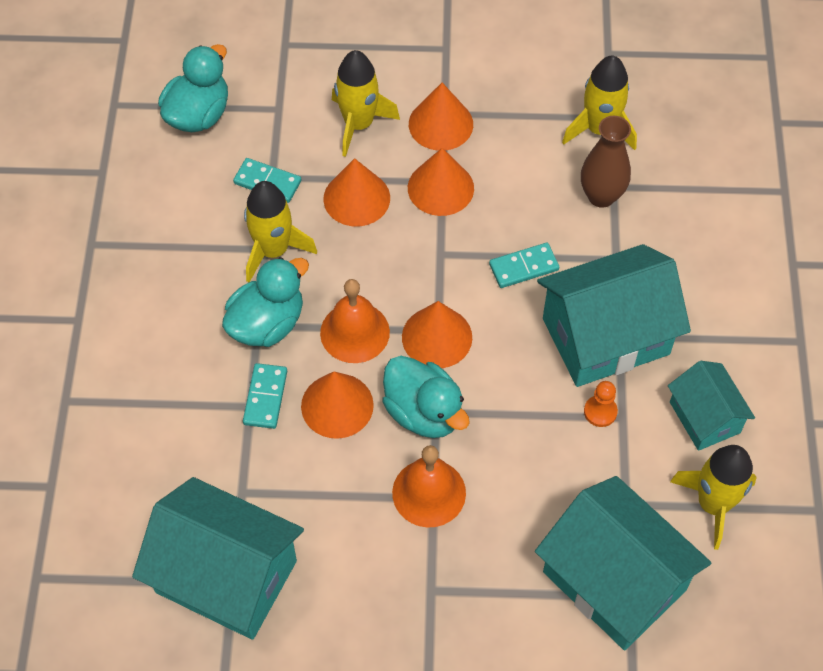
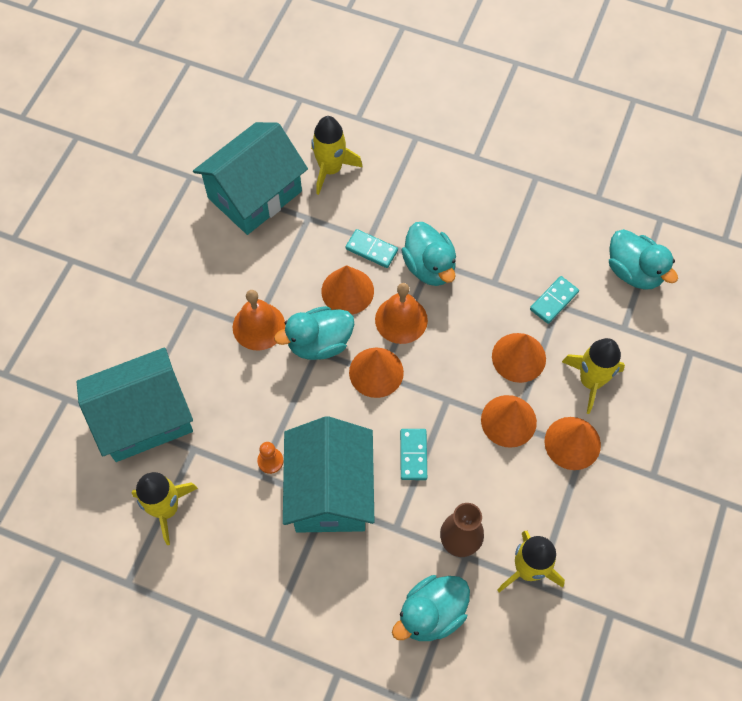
camera: 110 degrees right, 5 degrees up
(273, 250) = (490, 288): yellow rocket -> yellow rocket (330, 169)
(689, 199) = (431, 614): none -> turquoise duck
(704, 417) = (234, 534): turquoise house -> none

